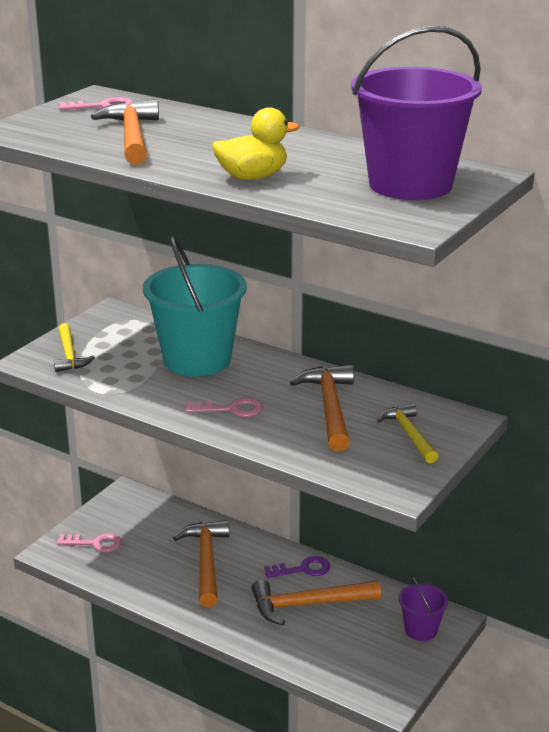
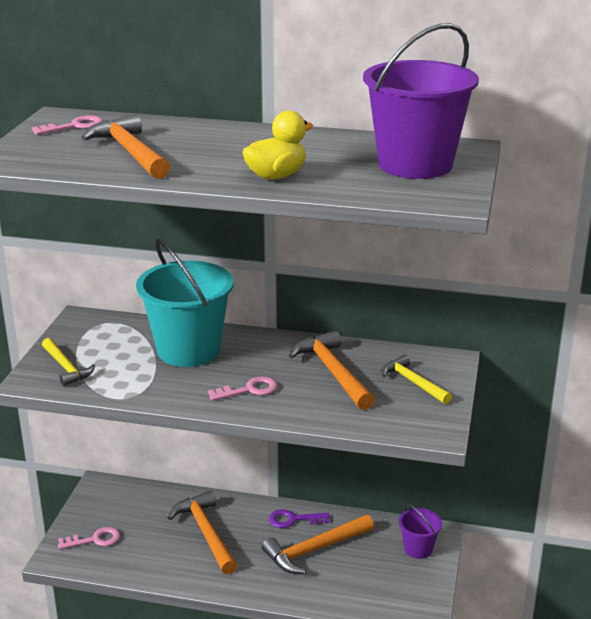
camera: 20 degrees left, 0 degrees up
(303, 569) = (294, 519): purple key -> purple key turned 150 degrees counterclockwise

